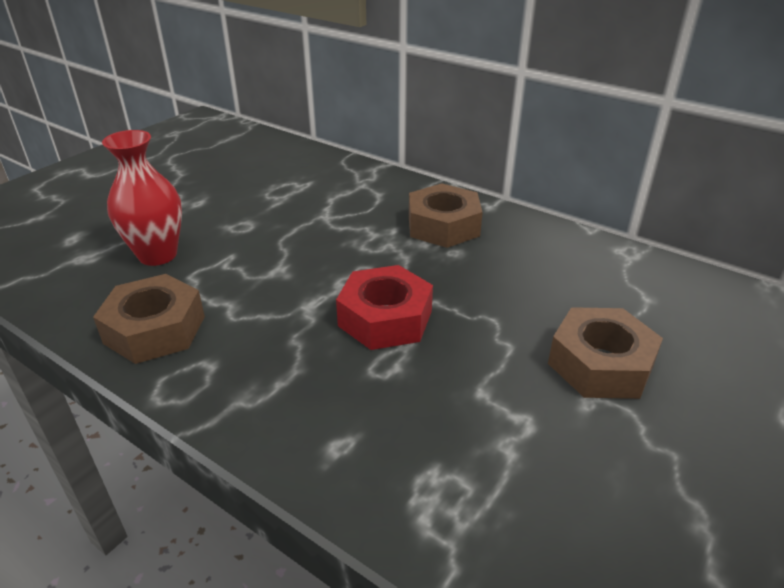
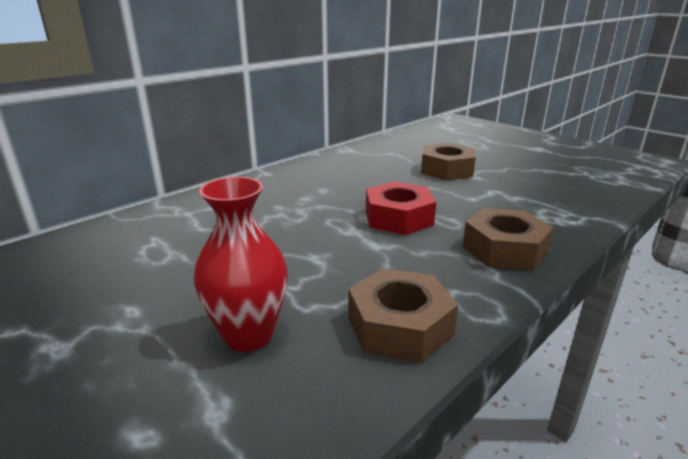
camera: 80 degrees left, 10 degrees down
(443, 226) = (284, 189): brown nut -> brown nut (504, 249)

